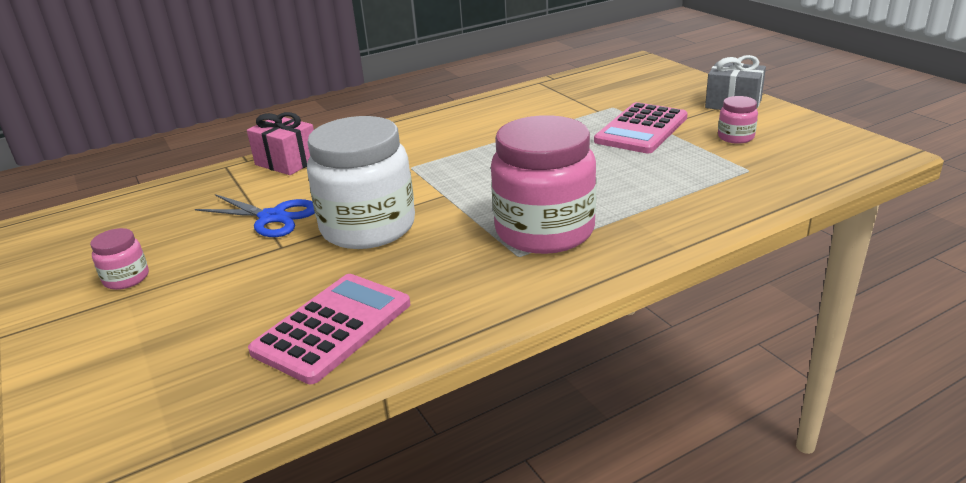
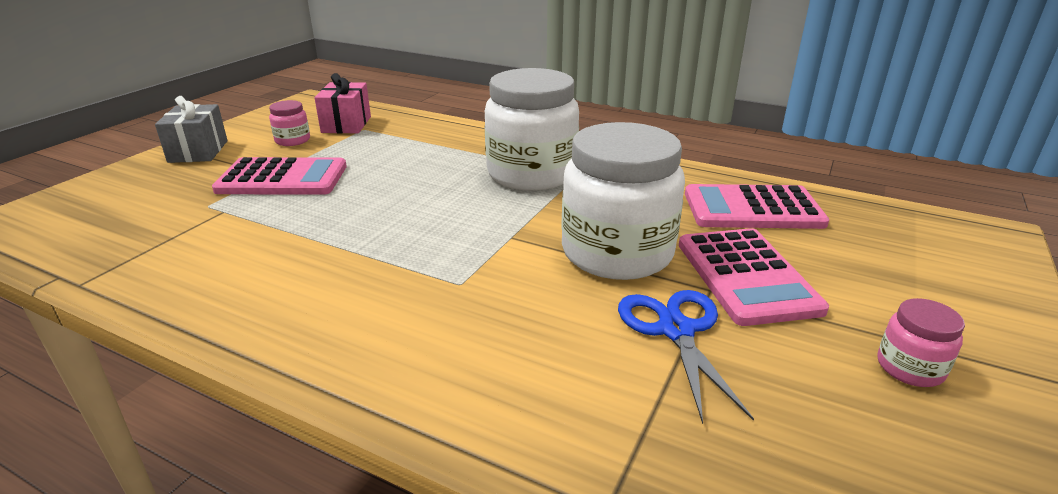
camera: 125 degrees left, 0 degrees up
(269, 268) = (746, 276): none -> pink calculator
(287, 162) = (528, 419): pink gift -> pink gift (346, 124)
(544, 231) = (531, 174): pink jar -> white jar

